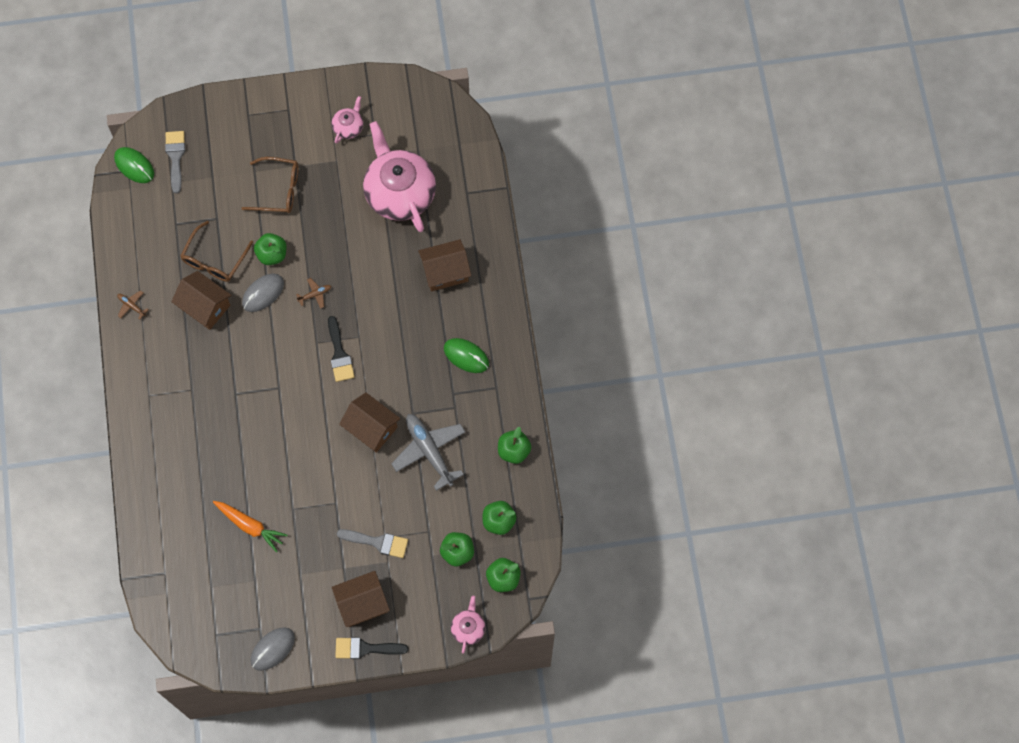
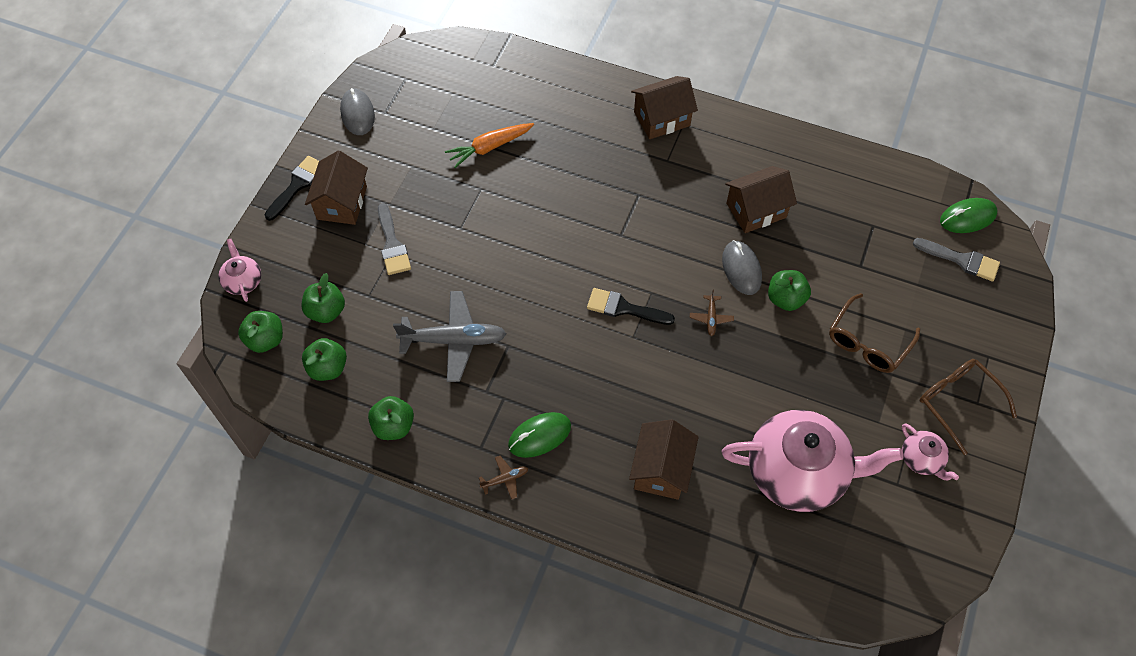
camera: 120 degrees right, 10 degrees down
(131, 306) = (793, 149): brown plane -> brown plane (505, 479)
(214, 259) = (809, 242): brown glasses -> brown glasses (957, 402)
(371, 428) = (518, 298): brown house -> brown house (662, 119)
(377, 542) = (392, 244): grey brush -> grey brush turned 60 degrees counterclockwise
(468, 628) = (243, 281): pink teapot -> pink teapot turned 150 degrees counterclockwise

